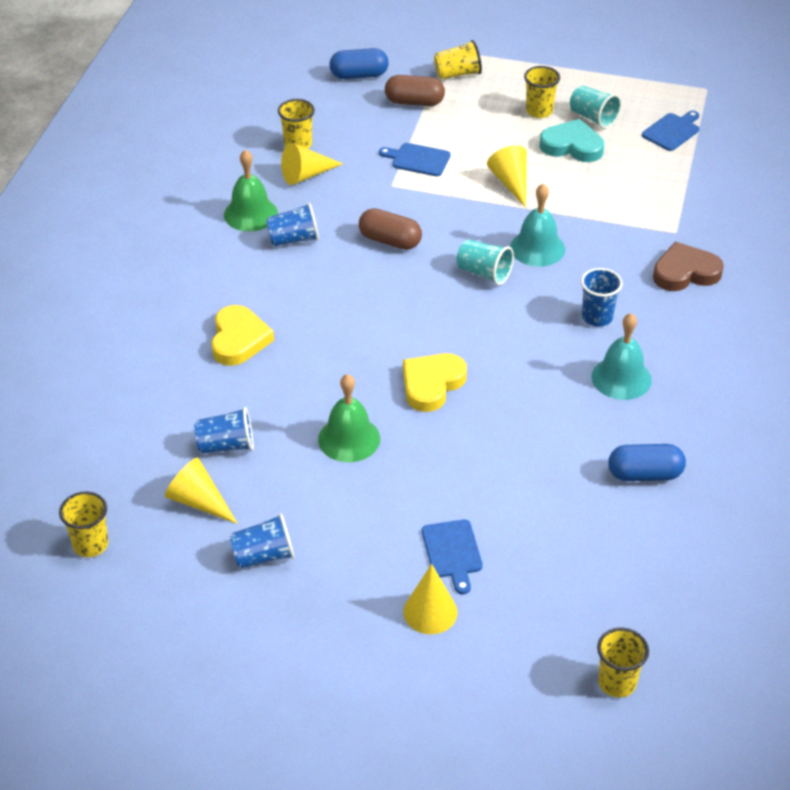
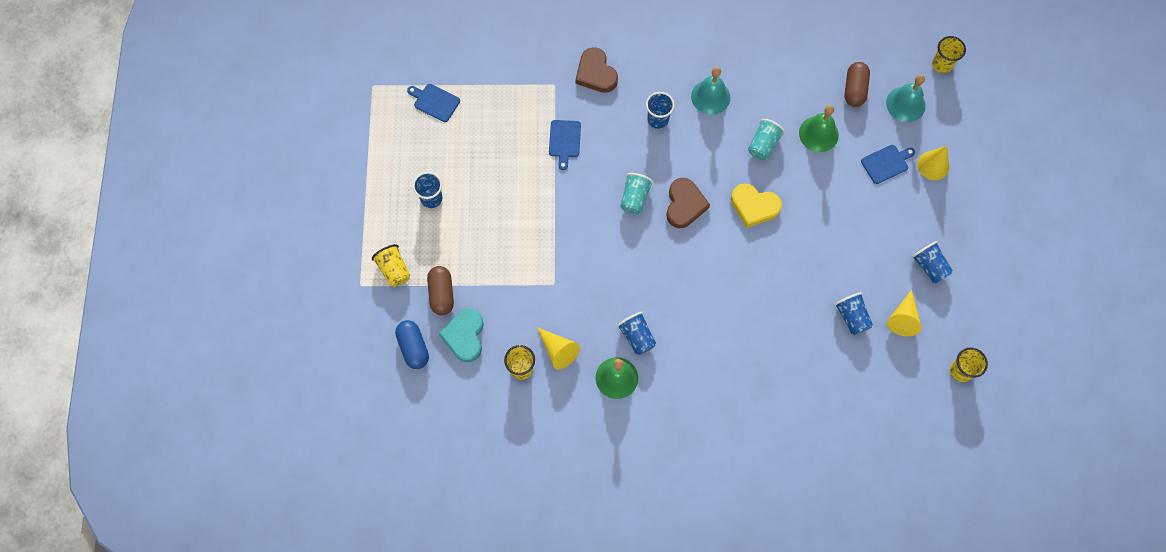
camera: 105 degrees left, 25 degrees up
(239, 339) = (753, 341): yellow heart -> none
(349, 439) = (819, 244): green bell -> green bell (818, 134)
(390, 241) = (618, 269): brown capsule -> brown capsule (854, 89)
(418, 159) = (517, 273): blue cutting board -> blue cutting board (564, 141)
(458, 317) = (684, 205): none -> brown heart
(511, 182) = (527, 201): yellow cone -> none
(537, 248) = (597, 169): turquoise bell -> turquoise bell (905, 104)
(539, 111) = (431, 198): yellow cup -> blue cup
(572, 146) = (471, 167): turquoise heart -> turquoise heart (464, 336)
(593, 118) = (431, 158): turquoise cup -> turquoise cup (763, 145)
(644, 474) = (788, 72): blue capsule -> none

